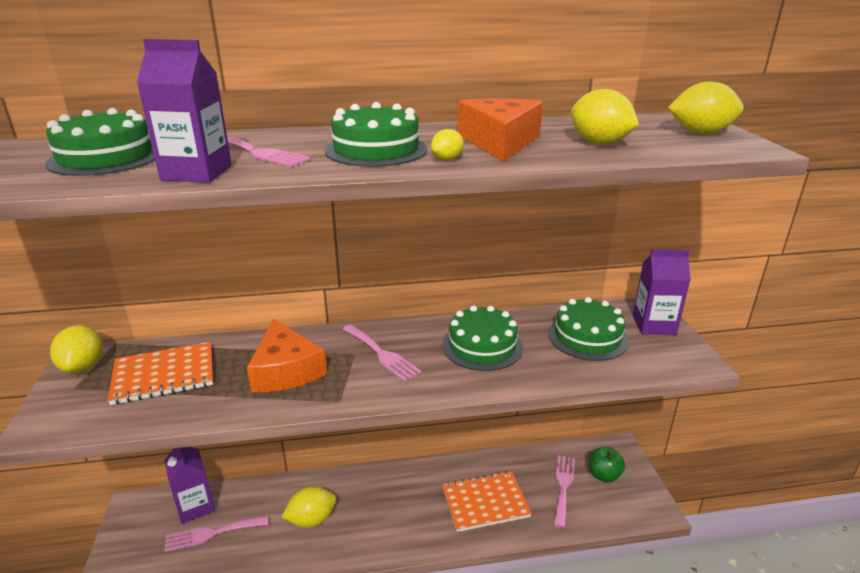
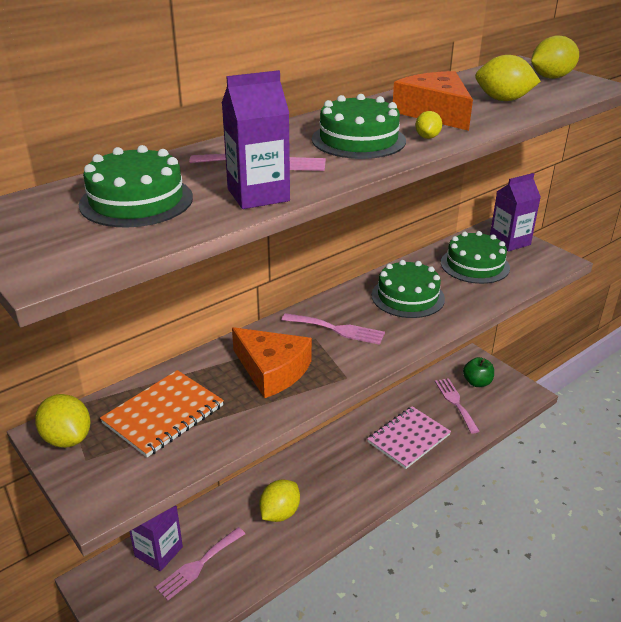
camera: 30 degrees left, 5 degrees up
(485, 502) = (408, 438): orange notebook -> pink notebook

